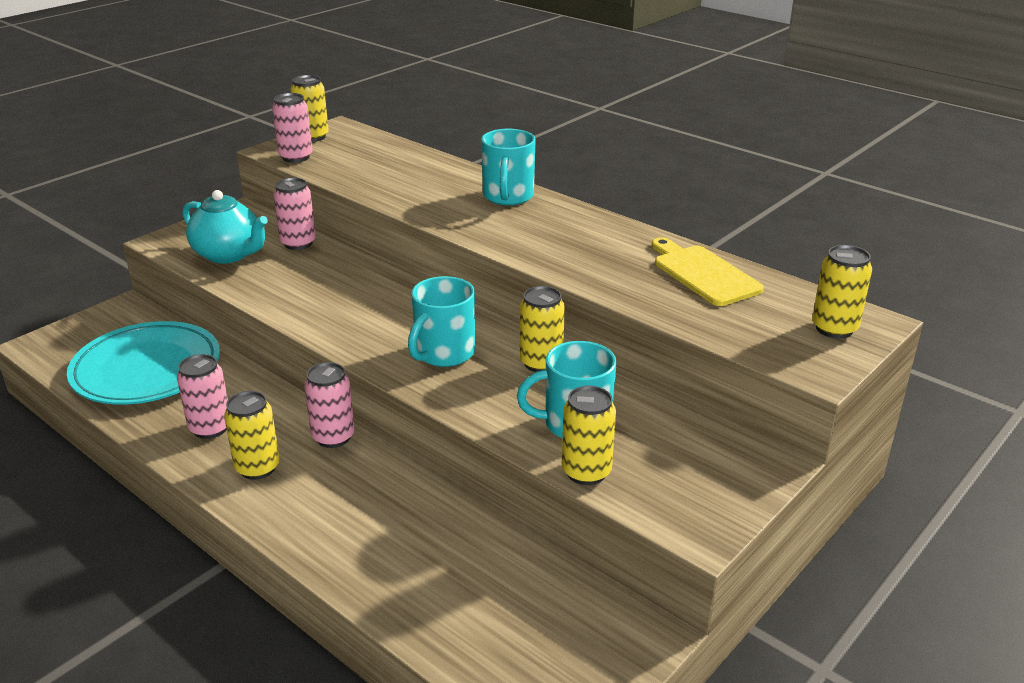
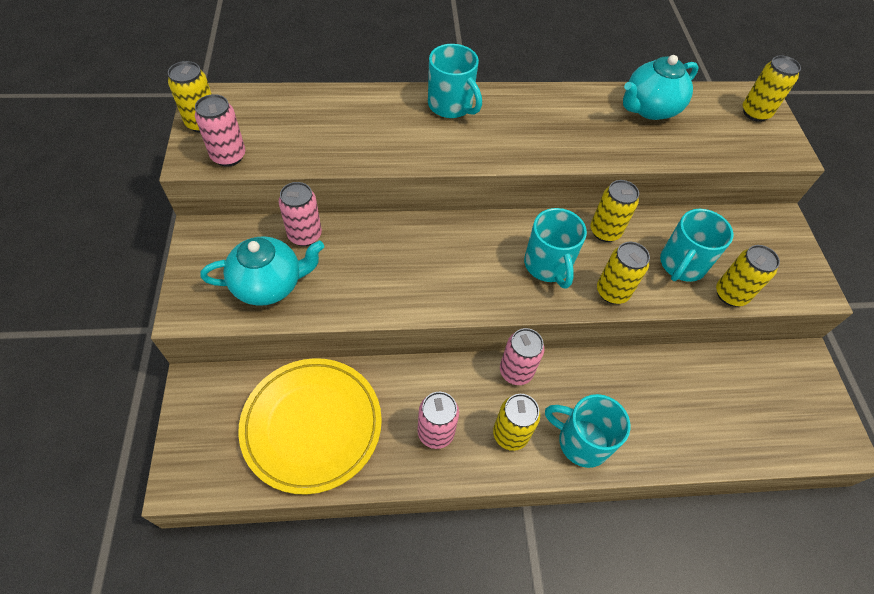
camera: 50 degrees left, 25 degrees up
(146, 369) = (312, 426): turquoise plate -> yellow plate
(301, 513) = (581, 441): none -> turquoise mug
(468, 400) = (612, 292): none -> yellow can
(703, 274) = (649, 109): yellow cutting board -> turquoise teapot

